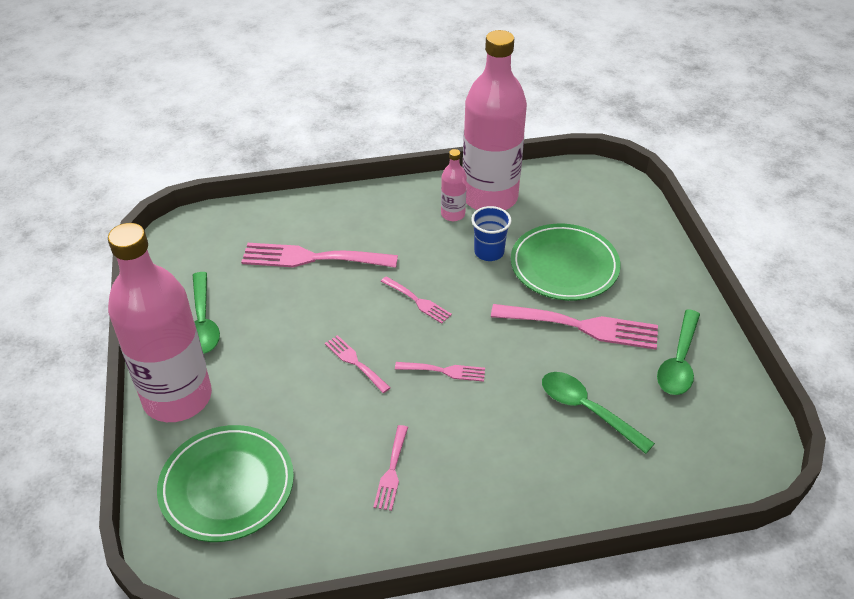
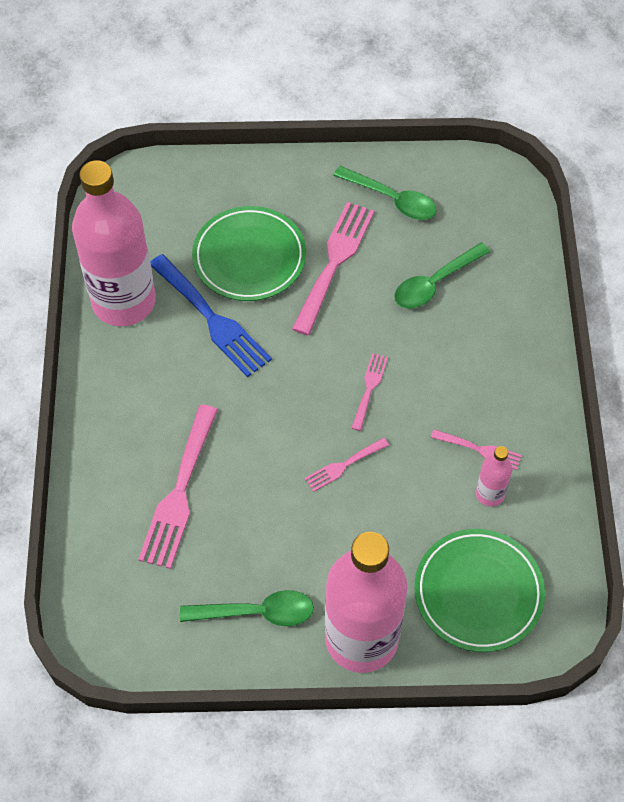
camera: 80 degrees left, 15 degrees up
(418, 301) = (270, 397): pink fork -> none
(453, 214) = (142, 342): pink bottle -> pink bottle (490, 494)
(489, 252) = (212, 319): blue cup -> blue fork

